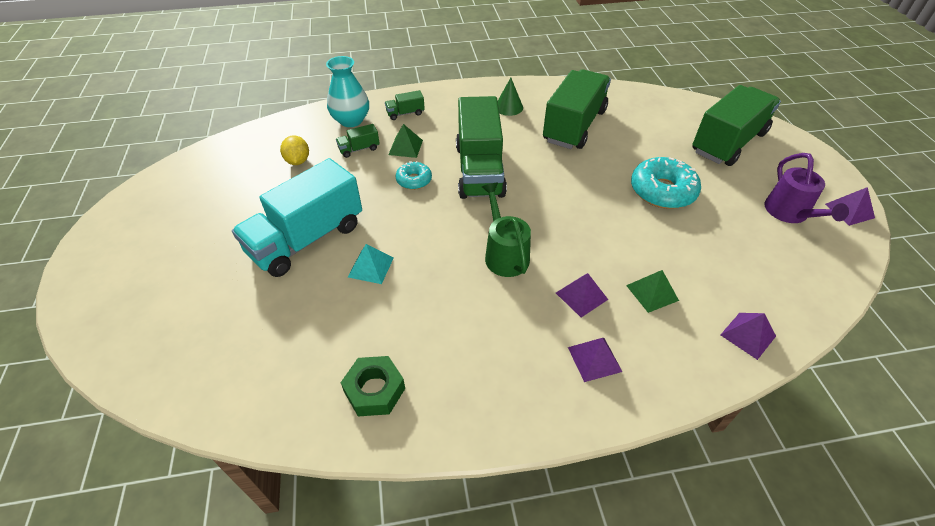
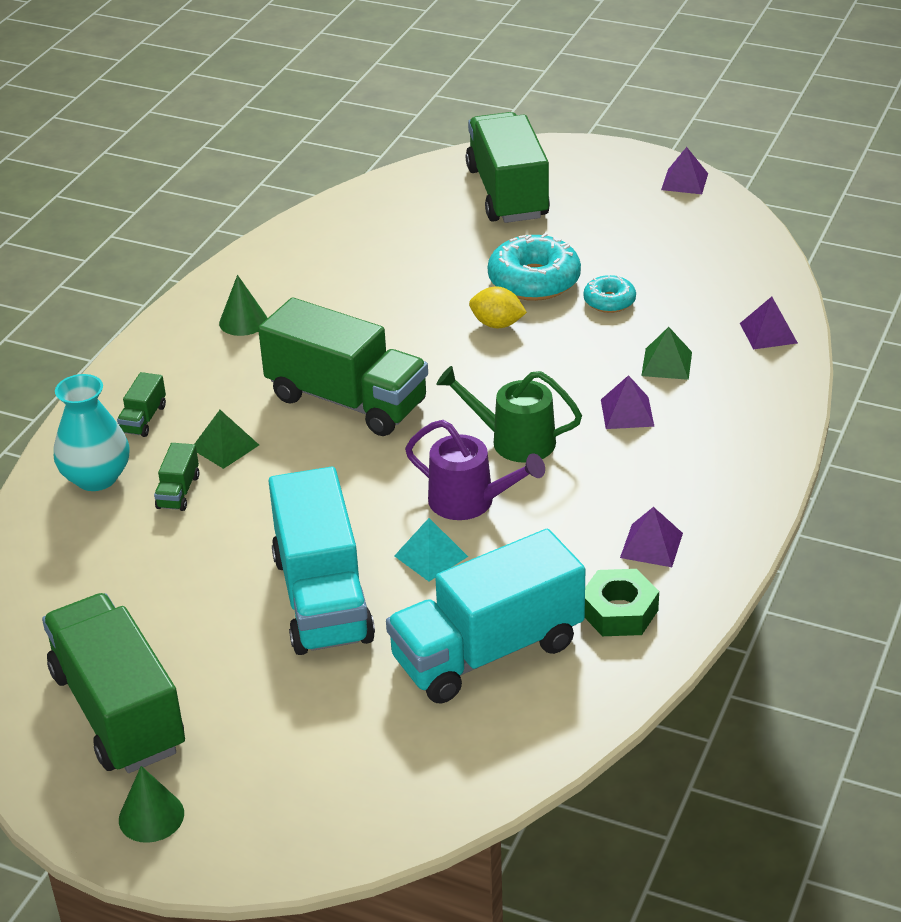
camera: 55 degrees left, 10 degrees down
(103, 257) = (151, 816): none -> green cone
(297, 336) = (487, 651): none -> turquoise truck
(298, 161) = (138, 561): yellow lemon -> yellow lemon (497, 324)
(414, 180) = (305, 464): turquoise donut -> turquoise donut (609, 301)
(574, 126) = (348, 286): green truck -> green truck (118, 711)
(594, 359) = (712, 442): purple pyramid -> purple pyramid (651, 545)
(789, 213) = (651, 218): purple watering can -> purple watering can (470, 502)

